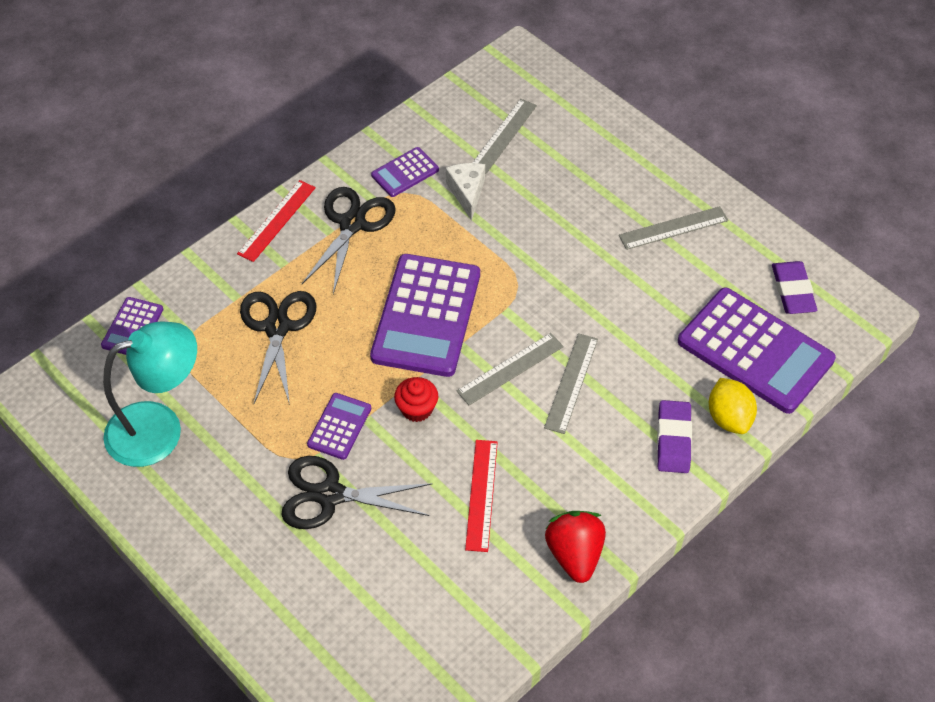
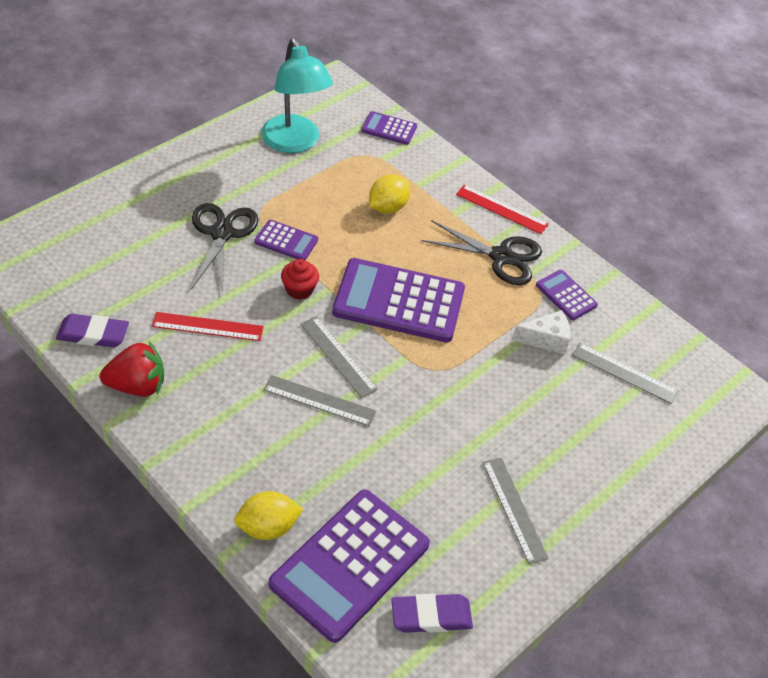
camera: 85 degrees right, 5 degrees down
(277, 327) = (387, 207): black scissors -> yellow lemon
(673, 439) = (247, 475): purple eraser -> purple eraser (93, 334)

